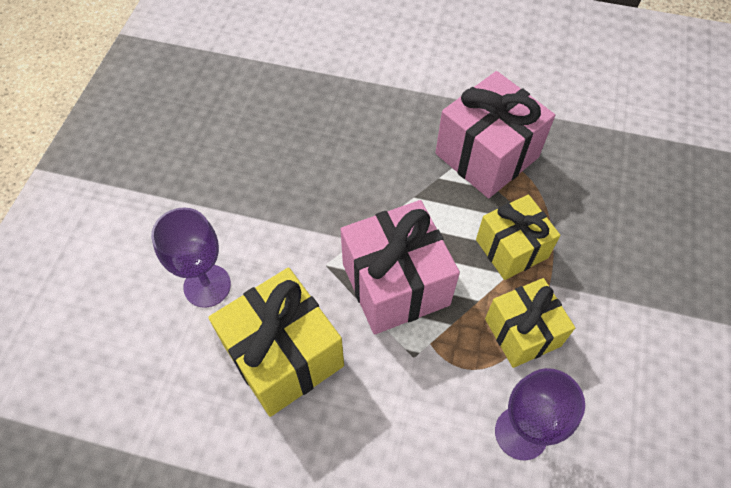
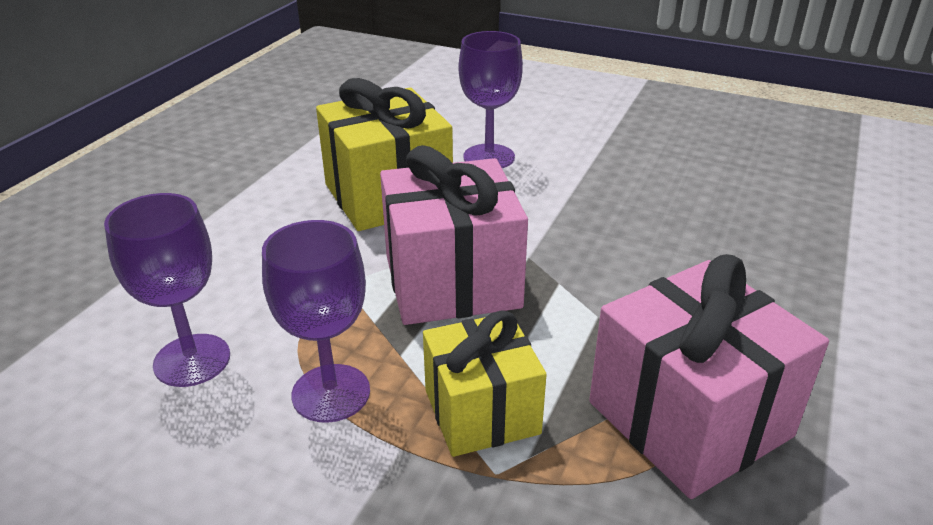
camera: 100 degrees right, 25 degrees down
(522, 332) = (331, 393): yellow gift -> purple goblet

